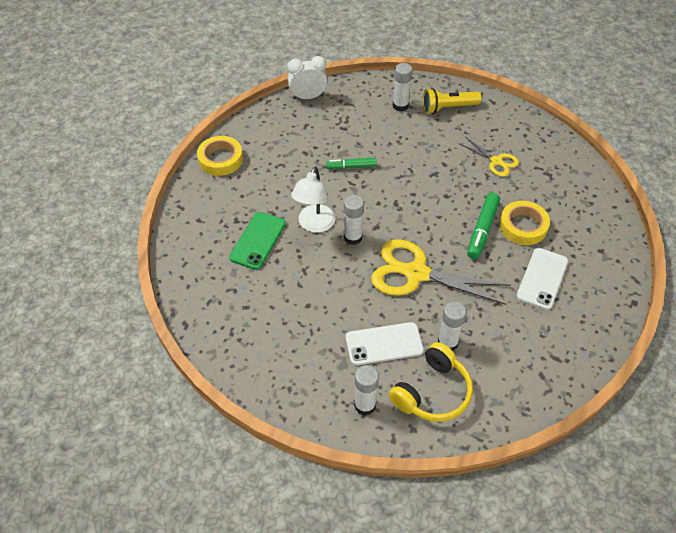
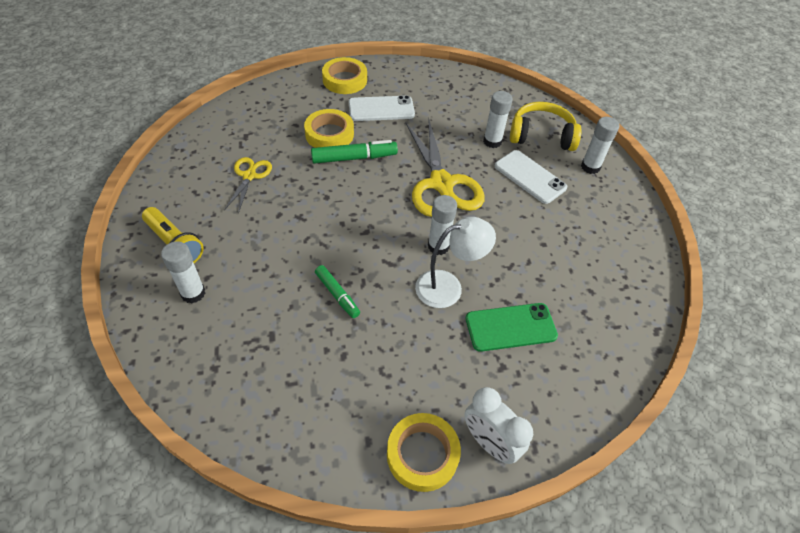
camera: 125 degrees left, 0 degrees up
(308, 97) = (226, 414): white clock -> white clock (489, 442)
(604, 270) = (345, 80): none -> yellow tape

